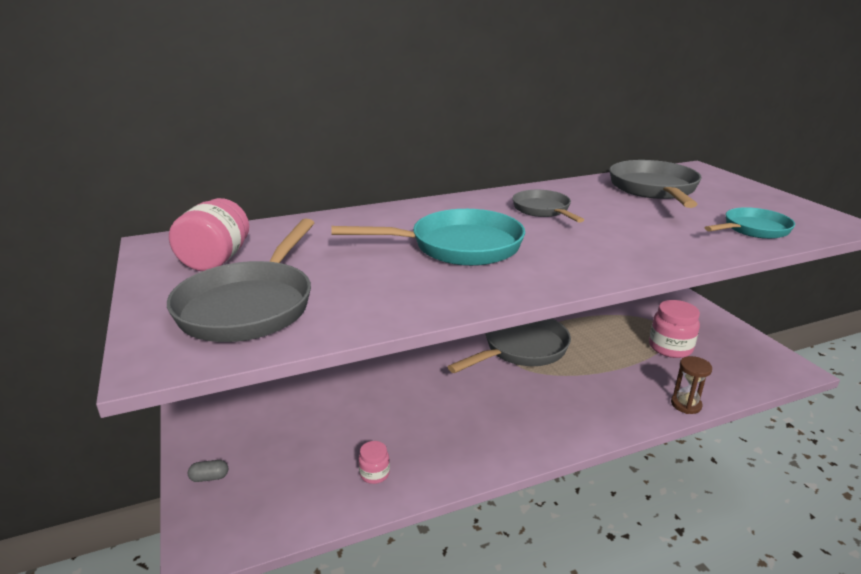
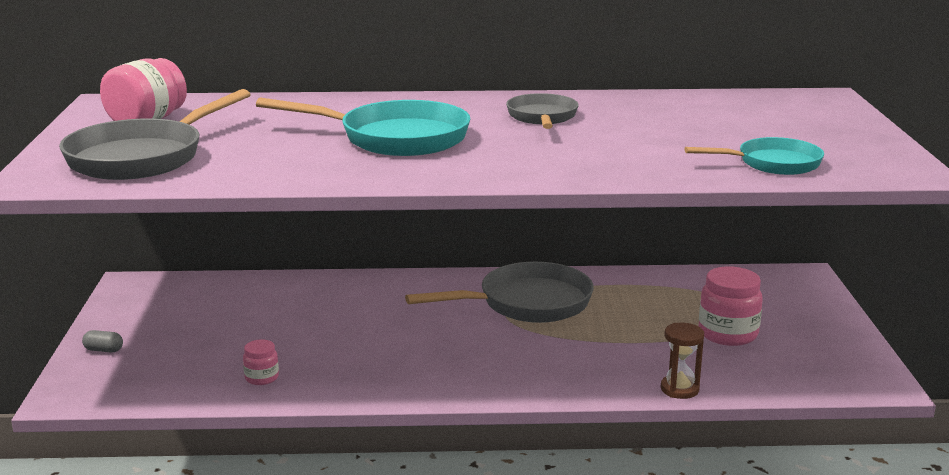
camera: 20 degrees right, 5 degrees down
(654, 189) = (721, 112): grey pan -> none

